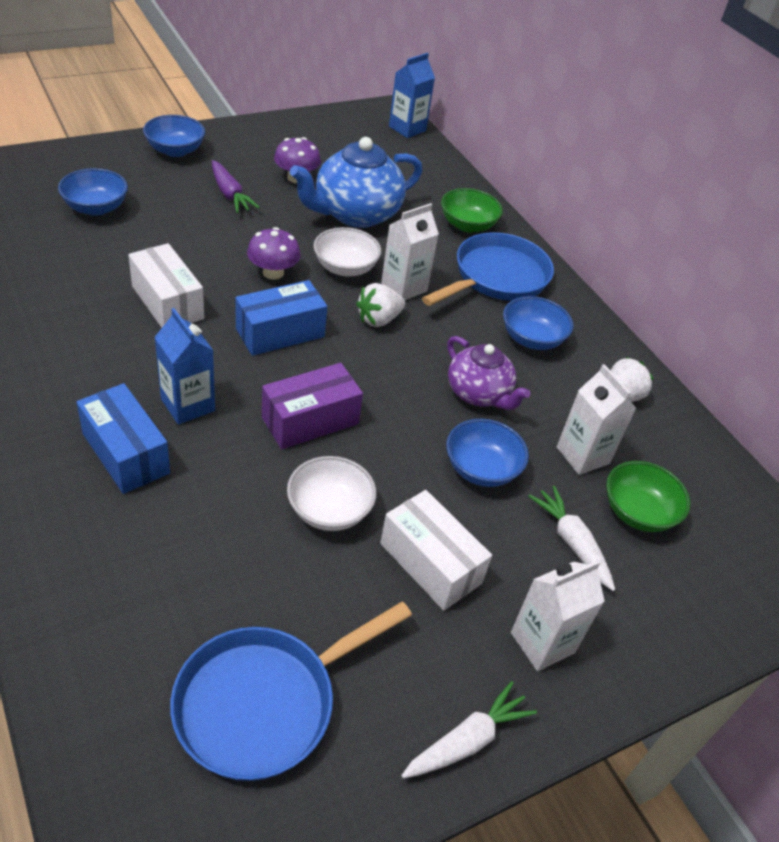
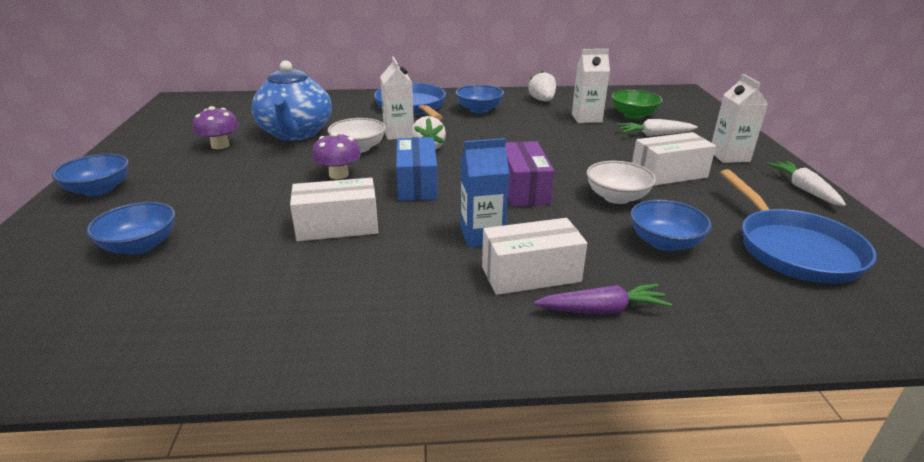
camera: 60 degrees left, 15 degrees down
(126, 453) = (531, 274): blue box -> white box
(230, 194) = (207, 175): purple carrot -> purple carrot (602, 310)
(407, 128) = (210, 99): blue carton -> none
(467, 225) = (349, 103): green bowl -> none
(479, 394) = (522, 133): purple teapot -> none
(481, 469) = (590, 145): blue bowl -> blue bowl (664, 243)

